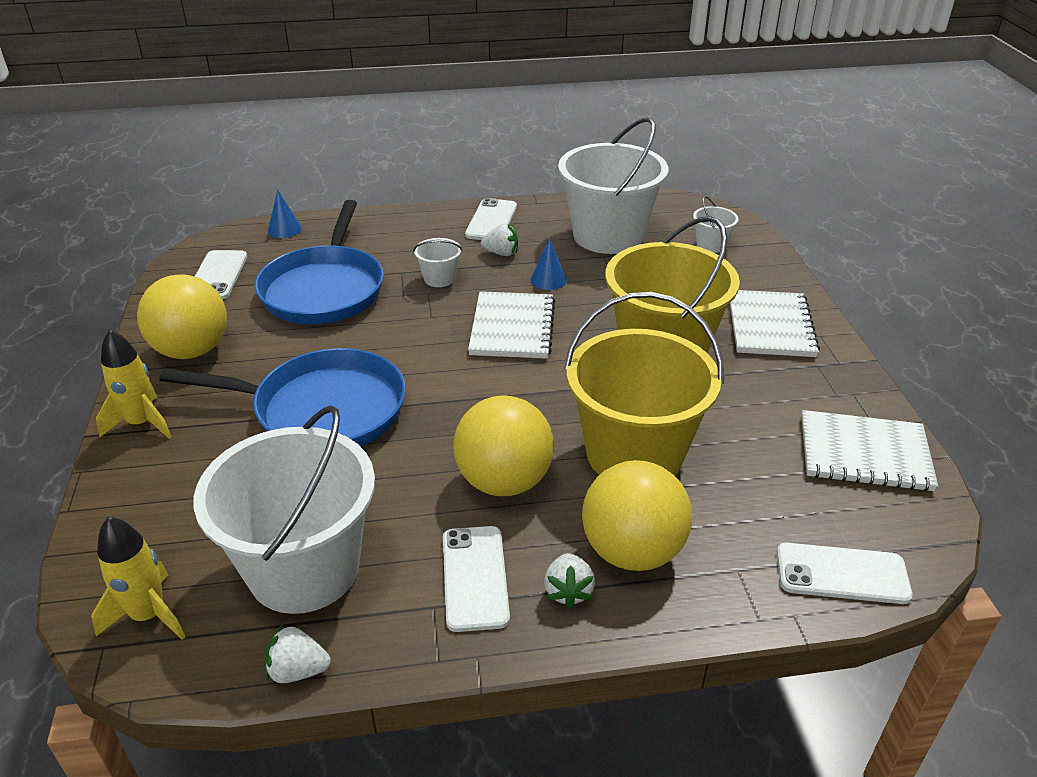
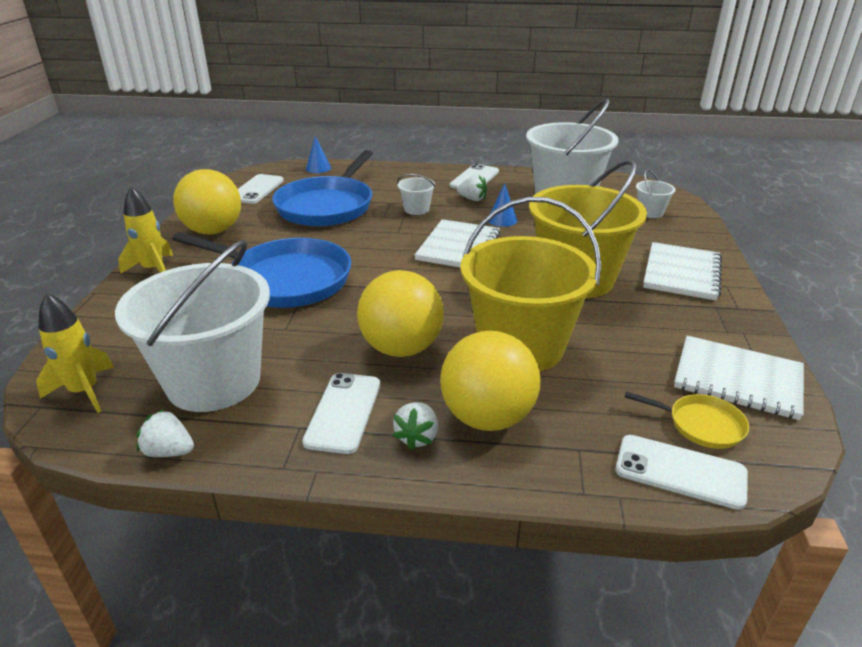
camera: 15 degrees right, 5 degrees down
(845, 515) = (701, 425): none -> yellow pan

